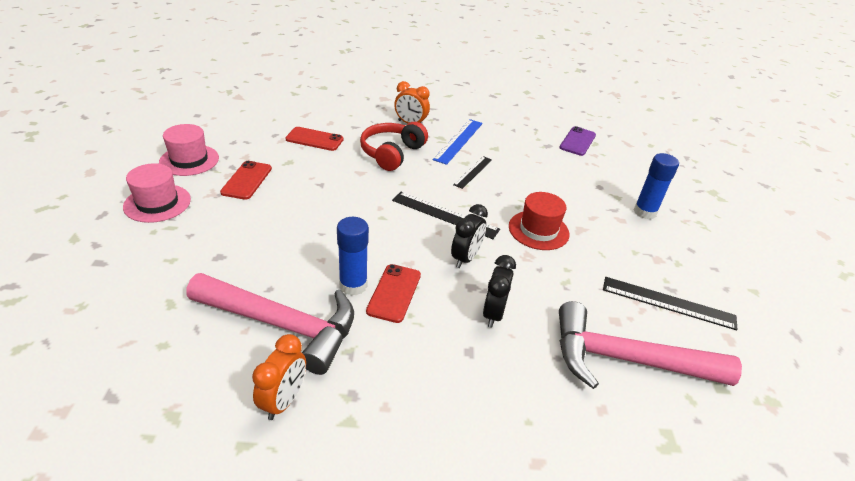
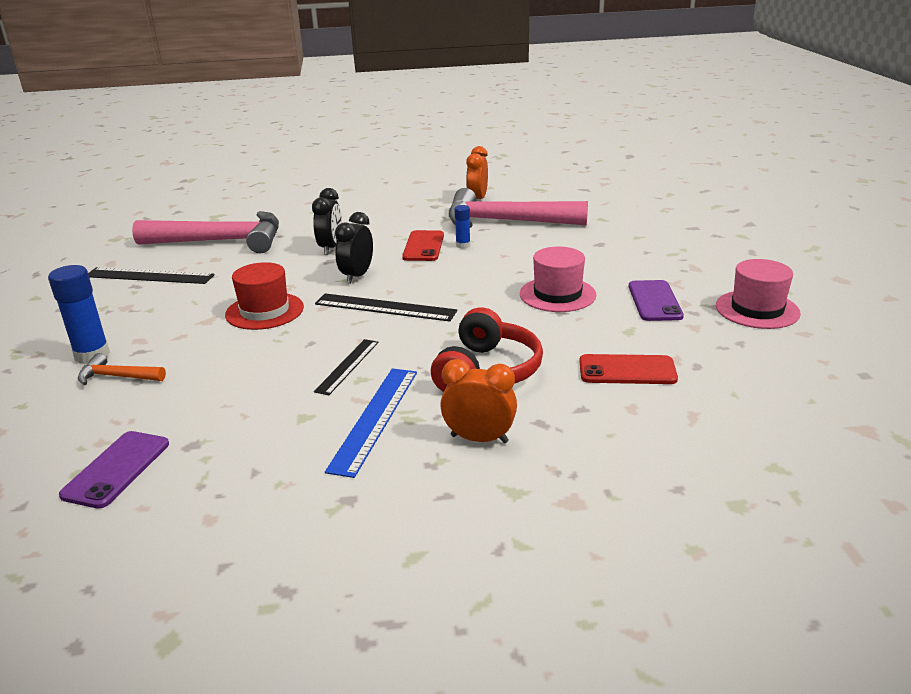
camera: 175 degrees right, 10 degrees down
(157, 203) = (717, 267): pink hat -> pink hat (557, 294)
(247, 180) = (654, 301): red phone -> purple phone
(353, 285) = (463, 245): blue glue stick -> blue glue stick, size x0.55
(614, 191) = (117, 377): none -> orange hammer

